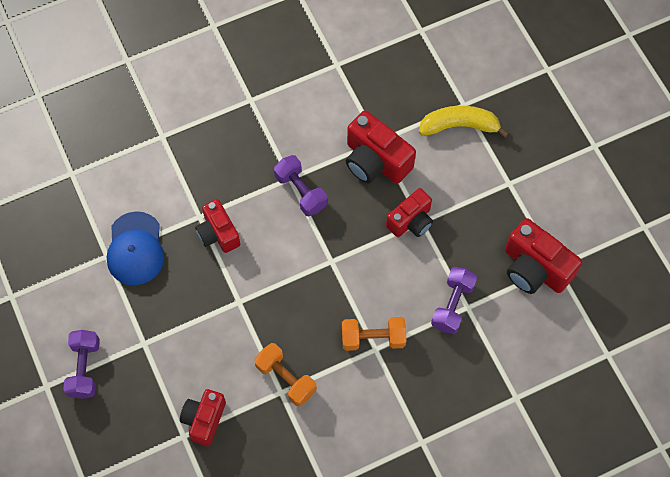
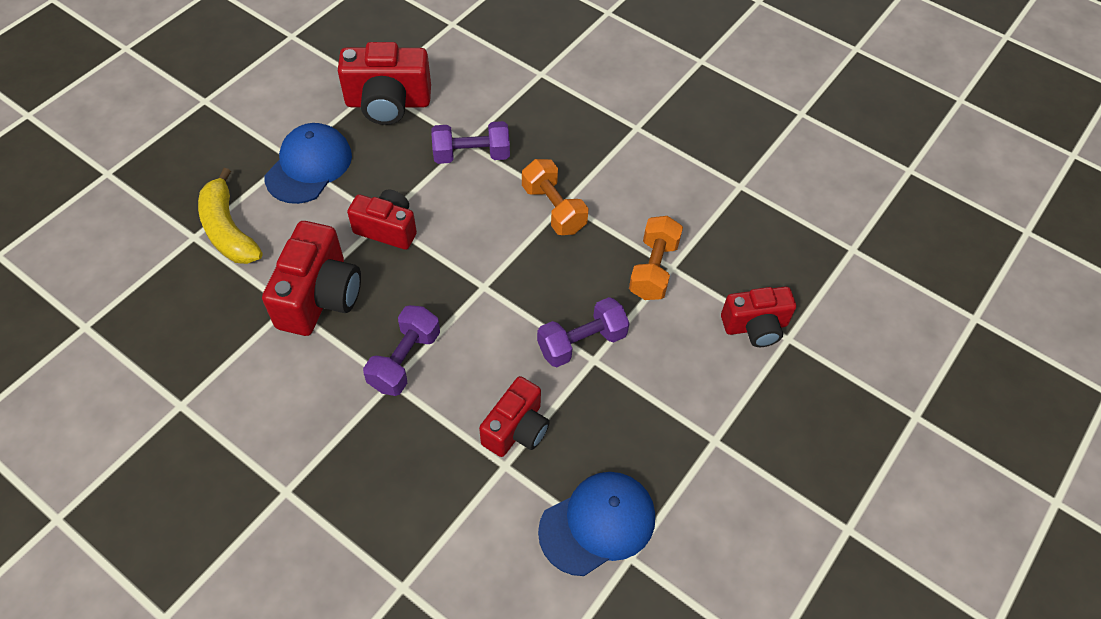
camera: 120 degrees left, 10 degrees down
(84, 368) = (793, 494): purple dumbbell -> purple dumbbell (582, 342)
(494, 192) = (309, 166): none -> blue cap
(534, 268) = (388, 103): red camera -> red camera turned 75 degrees clockwise

